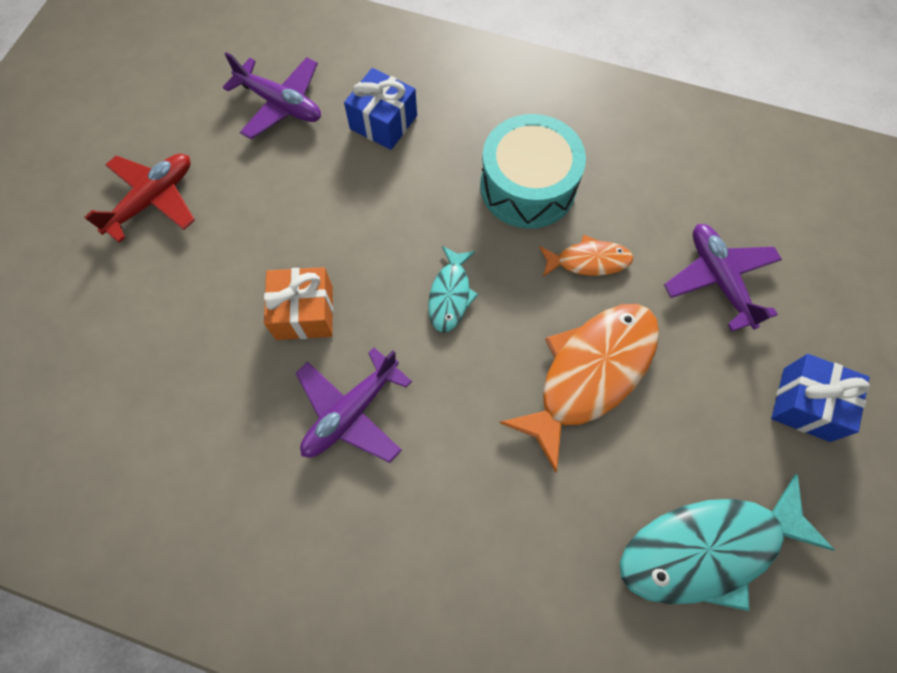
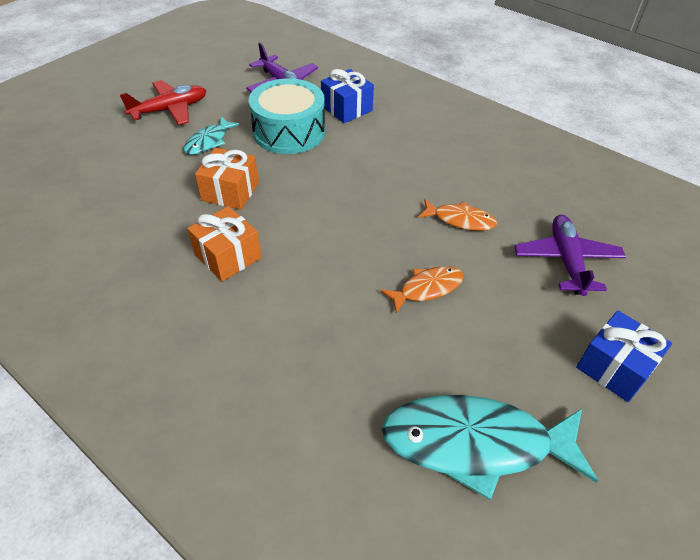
camera: 20 degrees right, 20 degrees down
(351, 412) = (228, 256): purple plane -> orange gift
(450, 295) = (341, 210): turquoise fish -> turquoise fish (209, 141)
(527, 186) = (433, 166): turquoise drum -> turquoise drum (289, 132)
(590, 374) = (427, 288): orange fish -> orange fish, size x0.51

